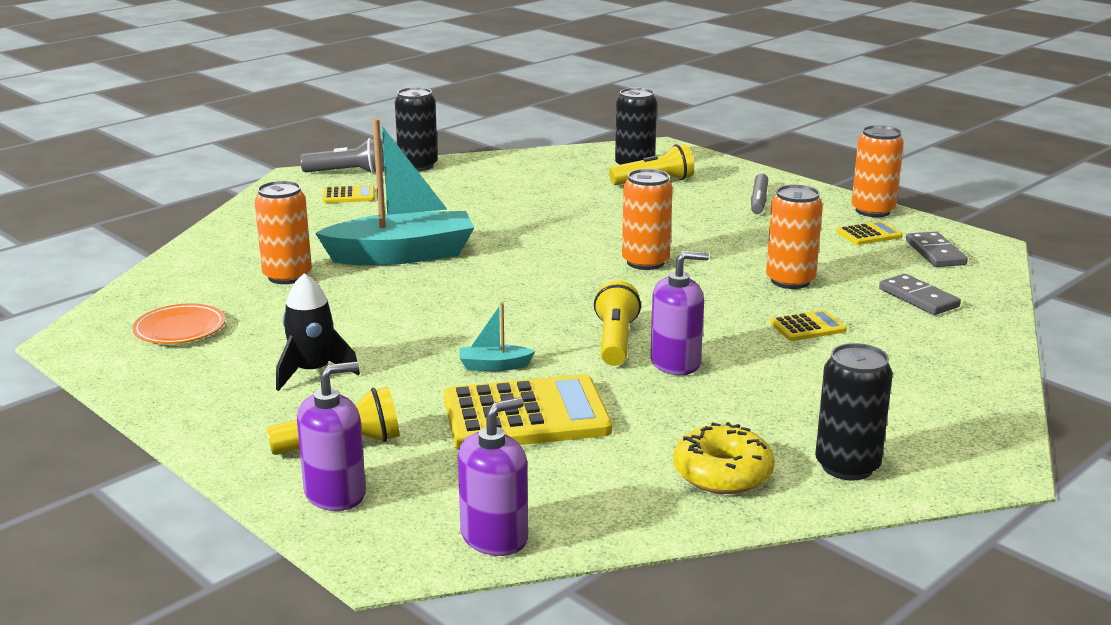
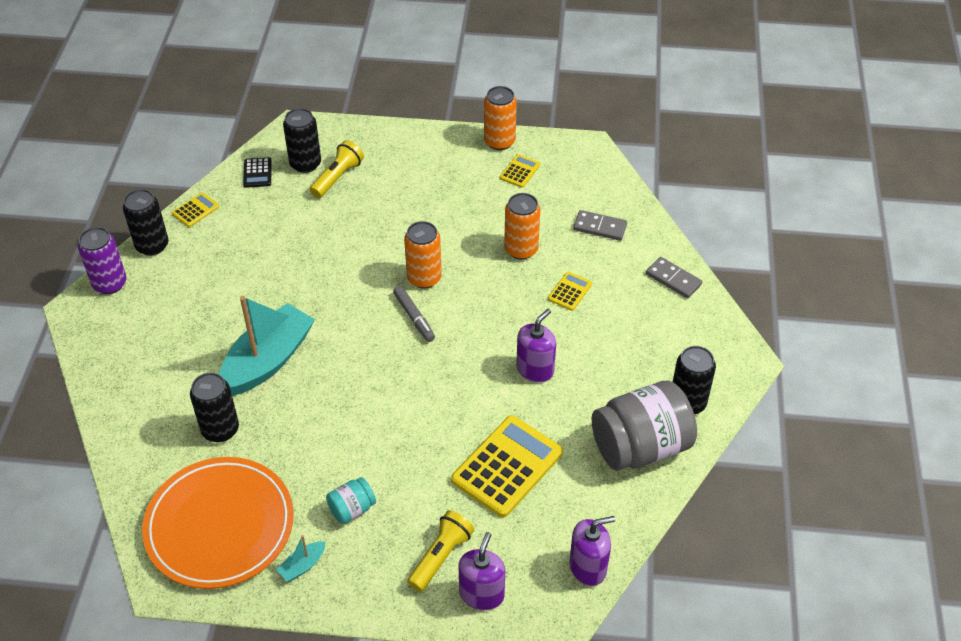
camera: 40 degrees left, 25 degrees up
(180, 329) = (220, 526): orange plate -> orange plate, size x2.18
(287, 276) = (220, 429): orange can -> black can
(313, 372) = (352, 509): black rocket -> turquoise jar
(347, 173) = (110, 284): grey flashlight -> purple can
(349, 195) = (147, 312): yellow calculator -> yellow calculator (195, 210)
(494, 366) = (445, 435): turquoise boat -> turquoise boat (302, 566)
(494, 537) = (588, 567): purple soap dispenser -> purple soap dispenser turned 60 degrees clockwise
(579, 158) = (257, 173): none -> black calculator
(615, 341) = (485, 369): yellow flashlight -> none
(722, 473) = (640, 446): yellow donut -> grey jar
(759, 200) = (424, 166): grey marker -> grey marker (414, 317)
(935, 253) = (571, 172): grey domino -> grey domino (673, 279)

